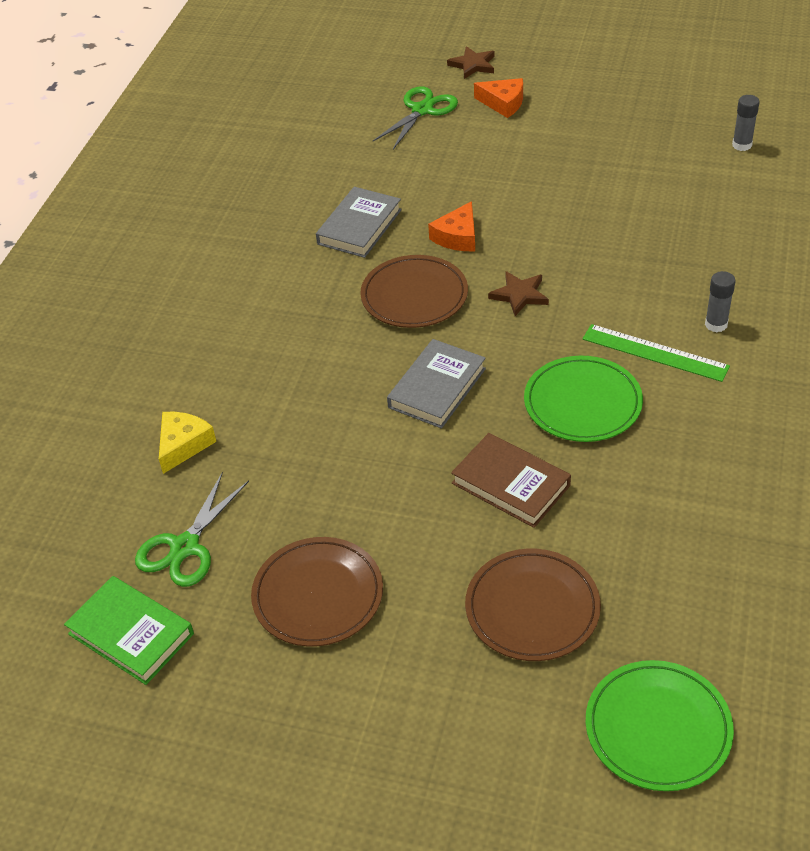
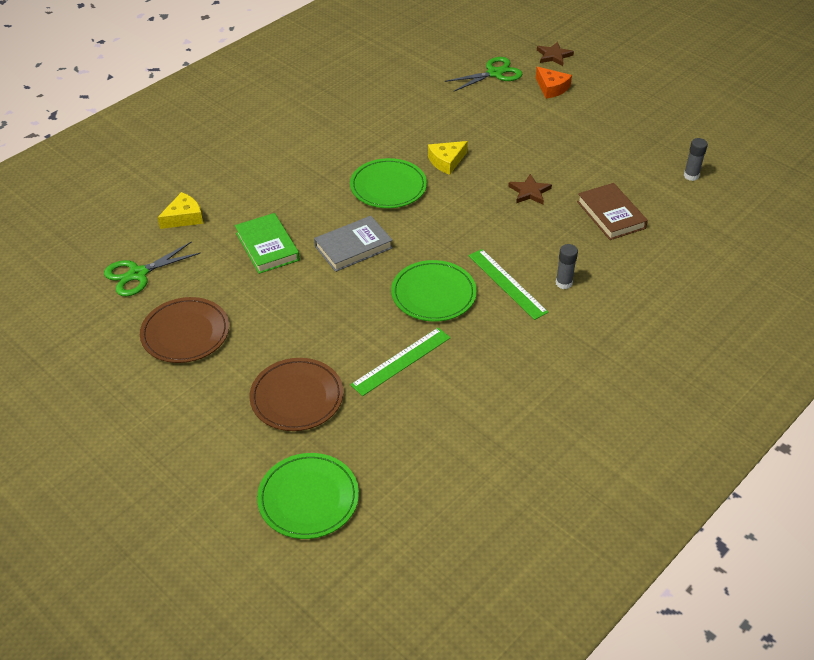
camera: 25 degrees right, 0 degrees up
(131, 634) = (73, 307): green book -> green book (267, 246)
(359, 227) = (391, 131): grey book -> none
(414, 296) = (388, 187): brown plate -> green plate
(457, 237) = (446, 161): orange cheese -> yellow cheese
(511, 484) = (347, 322): brown book -> brown book (611, 215)
(519, 295) = (453, 213): brown star -> brown star (529, 192)
(617, 502) = (401, 361): none -> green ruler

